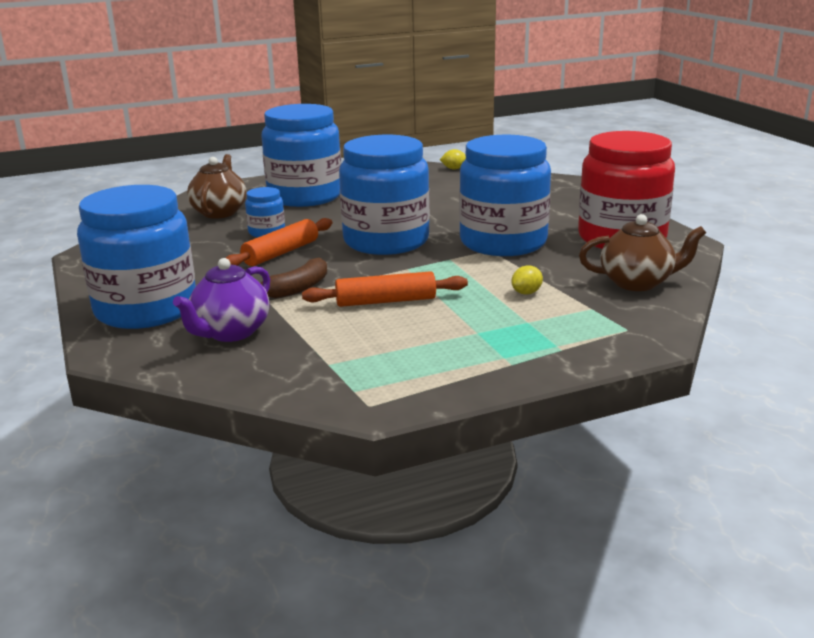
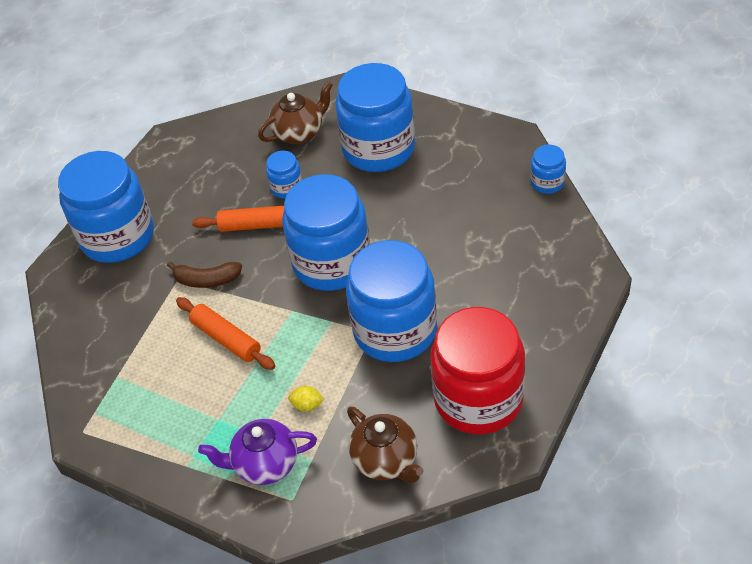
camera: 55 degrees right, 25 degrees up
(230, 332) = (119, 300): purple teapot -> purple teapot (265, 464)
(454, 169) = (547, 182): yellow lemon -> blue jar

